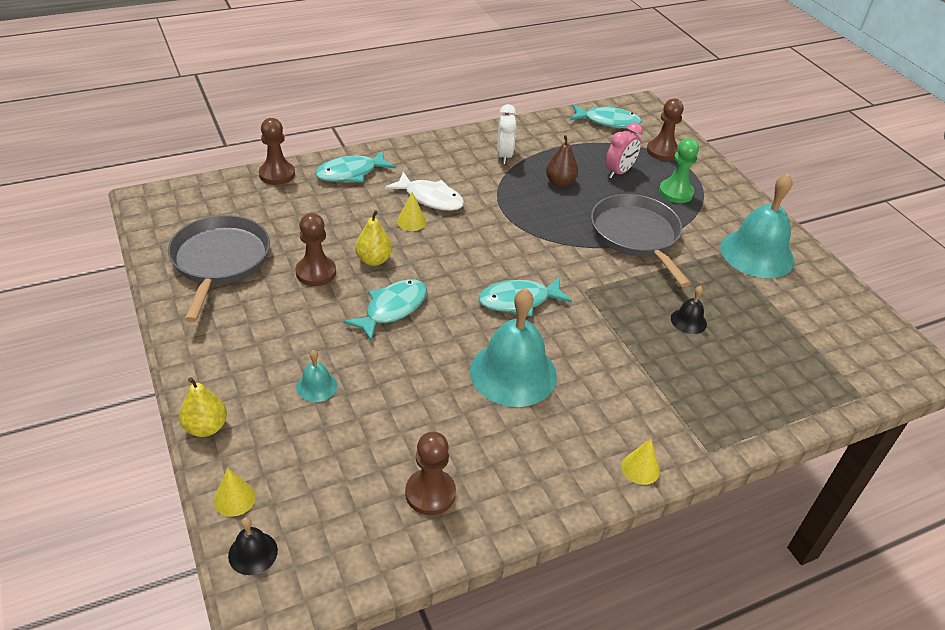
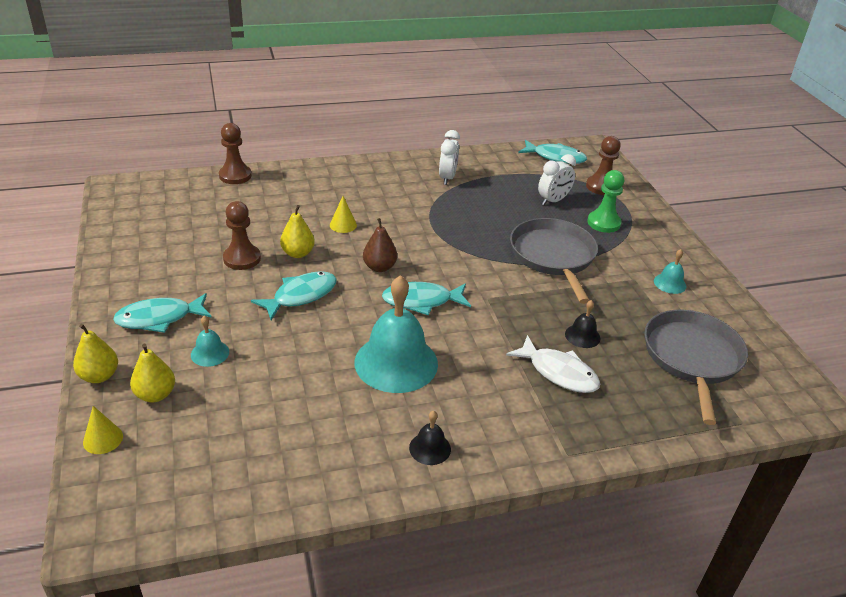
camera: 10 degrees right, 5 degrees down
(220, 261) = (160, 241): grey pan -> grey pan (692, 358)
(253, 553) = (102, 487): black bell -> black bell (430, 448)
(274, 441) = (155, 395): none -> yellow pear
(350, 173) = (301, 180): turquoise fish -> turquoise fish (159, 318)
(430, 198) = (367, 207): white fish -> white fish (558, 372)
(430, 493) = (283, 458): brown pawn -> none
(560, 182) = (493, 205): brown pear -> brown pear (379, 267)
(619, 172) = (553, 201): pink clock -> white clock
(640, 468) = (494, 462): yellow cone -> none
(757, 253) = (670, 283): turquoise bell -> turquoise bell, size x0.45

